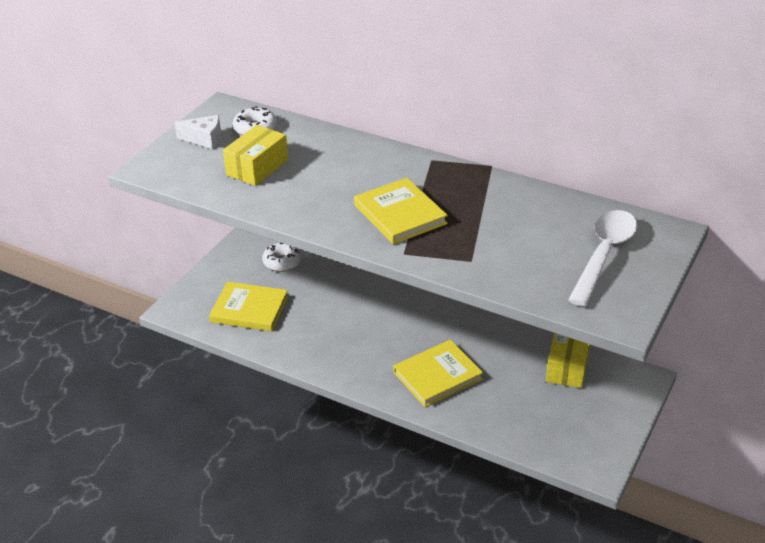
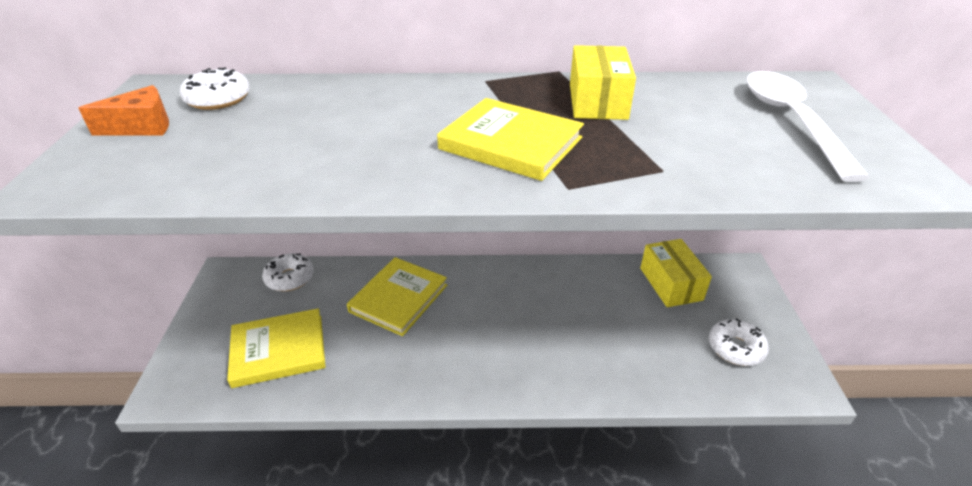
camera: 30 degrees left, 0 degrees up
(204, 139) = (142, 126): white cheese -> orange cheese
(257, 167) = (252, 140): yellow box -> yellow box (597, 101)
(437, 376) = (557, 345): yellow book -> yellow book (398, 298)
(571, 428) = (735, 348): none -> white donut

